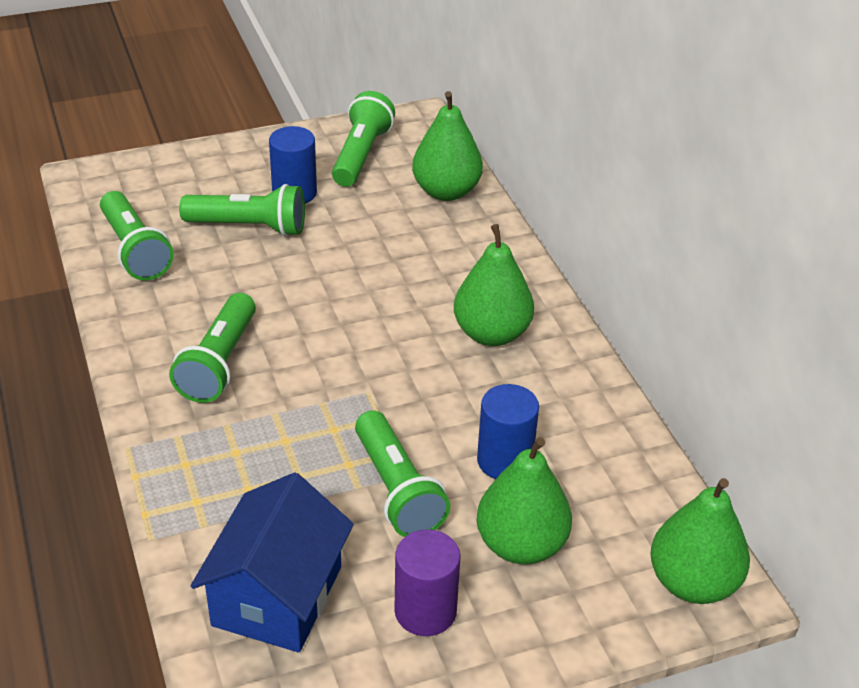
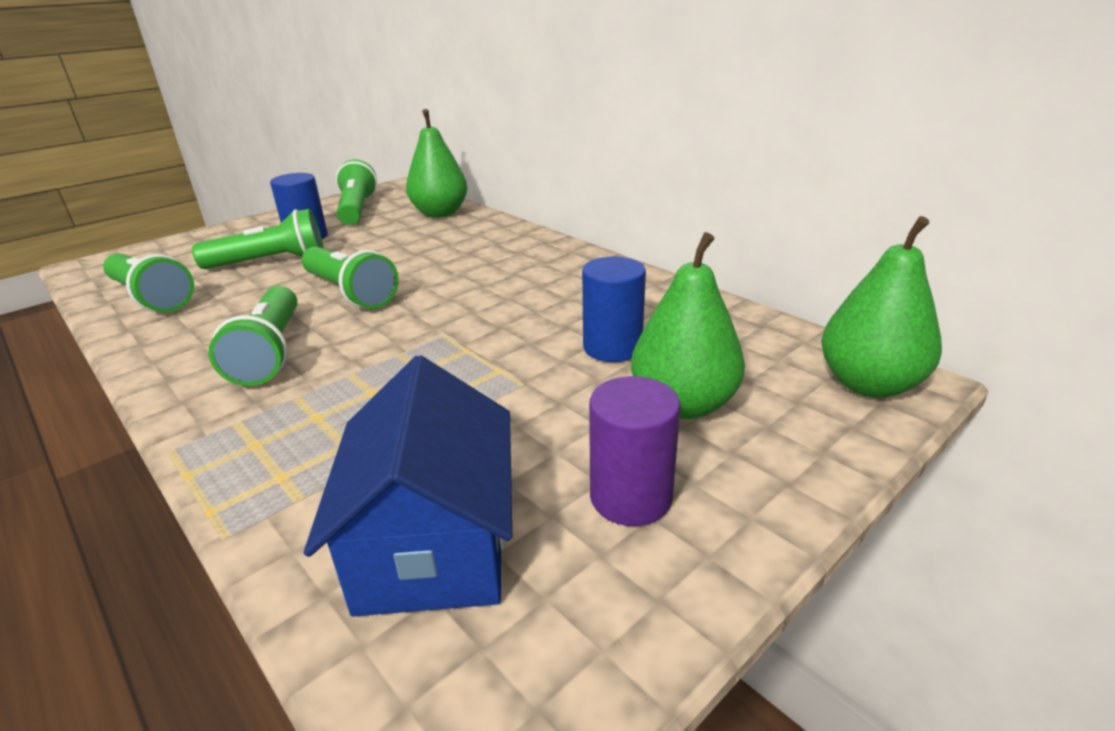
camera: 20 degrees left, 10 degrees down
(397, 490) = (521, 398): green flashlight -> green flashlight (351, 293)
(491, 333) = (534, 274): green pear -> none

